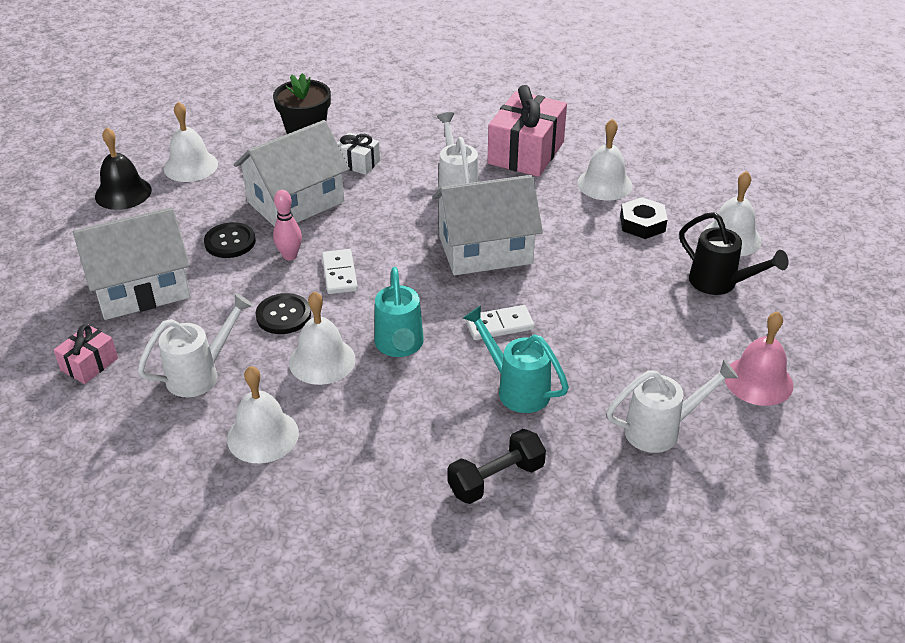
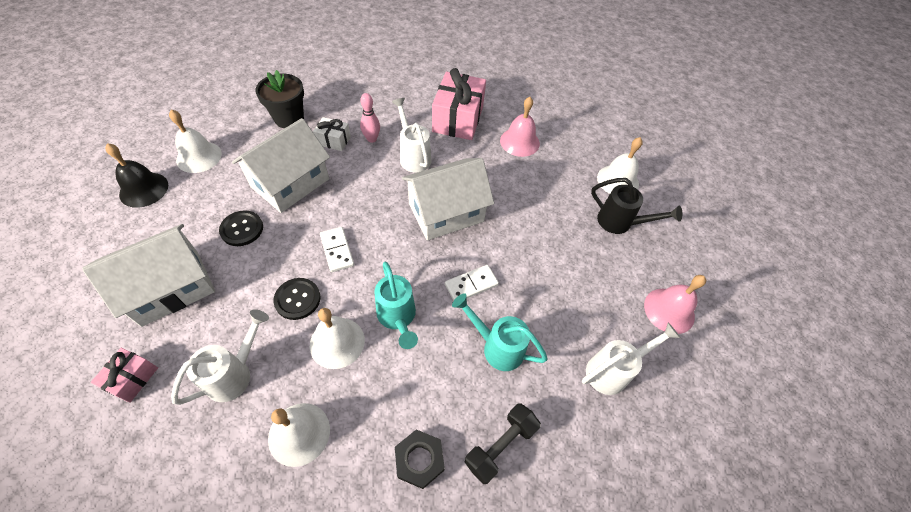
camera: 15 degrees left, 15 degrees up
(290, 256) = (293, 237): pink bowling pin -> pink bowling pin (372, 139)
(604, 184) = (519, 142): white bell -> pink bell
(642, 223) = (554, 175): black nut -> black nut (419, 460)

